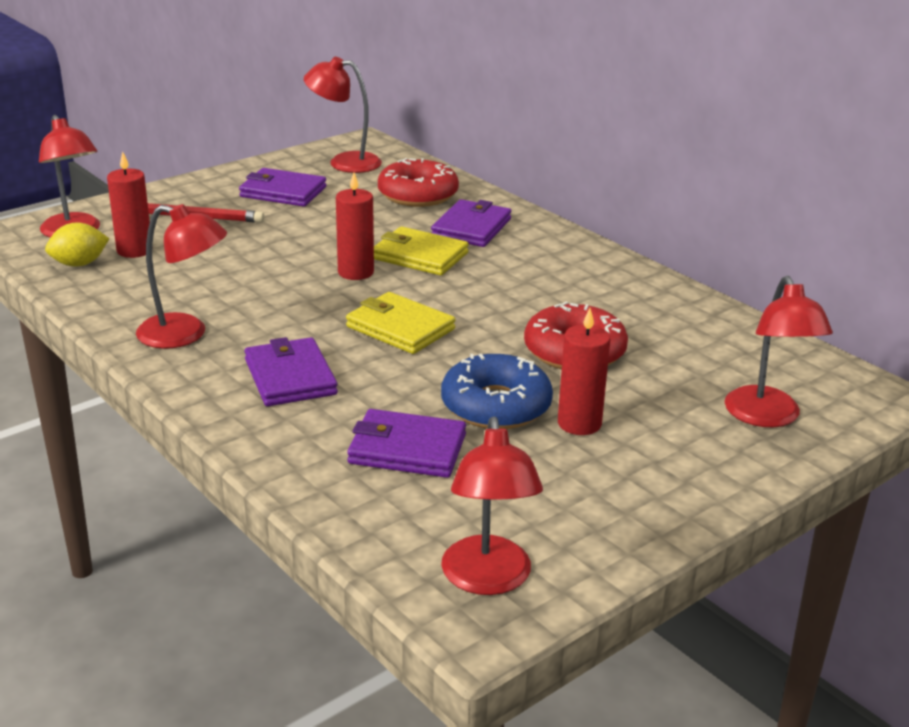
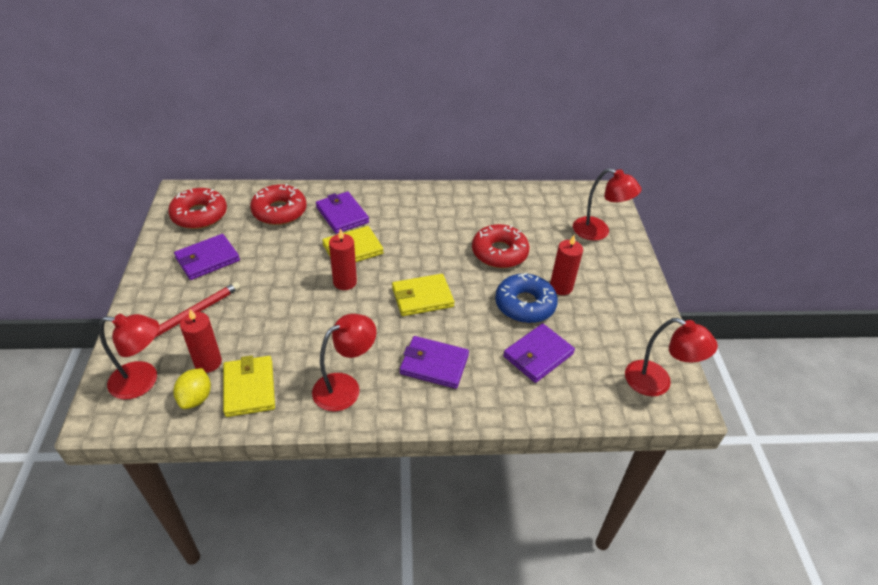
camera: 55 degrees left, 15 degrees up
(123, 284) = (249, 388): none -> yellow wallet
(344, 162) = (199, 215): red lamp -> red donut

